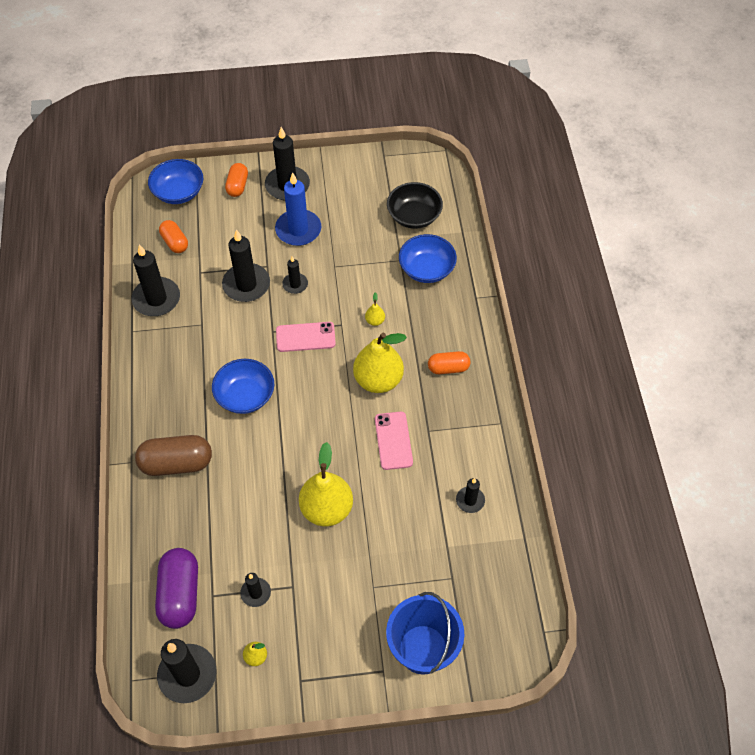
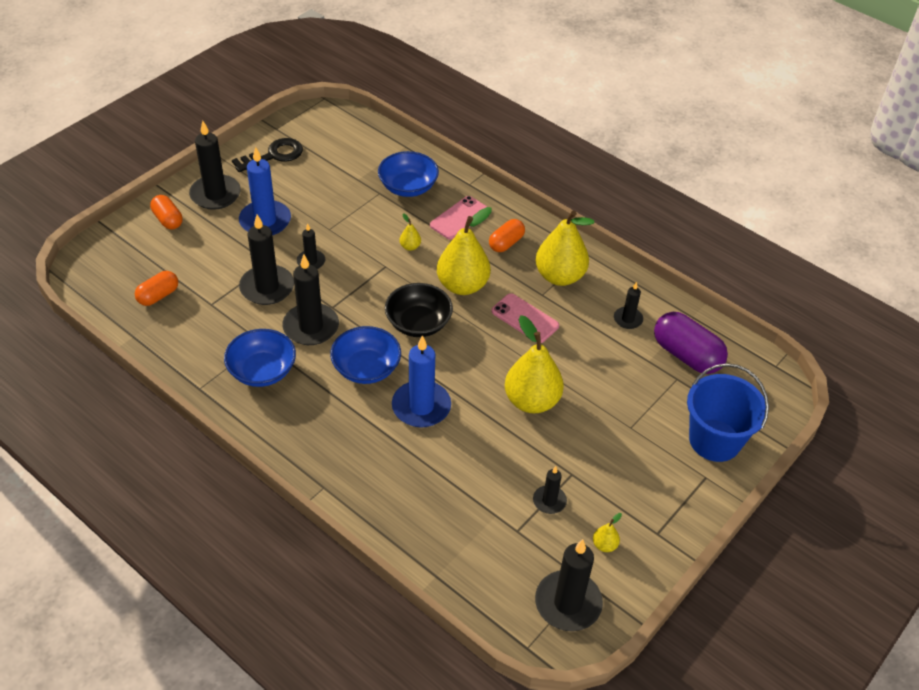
camera: 45 degrees left, 10 degrees down
(156, 299) = (193, 349): black candle -> black candle (311, 327)
(175, 242) = (158, 296): orange capsule -> orange capsule turned 60 degrees counterclockwise
(176, 463) = (367, 458): brown capsule -> none
(178, 192) = (114, 256): blue bowl -> blue bowl (262, 371)
(180, 594) = (489, 551): purple capsule -> purple capsule (686, 355)
(249, 453) = (421, 406): none -> blue candle
(305, 337) = (366, 293): pink phone -> pink phone (459, 218)
(359, 178) = (274, 155): none -> black key
(414, 216) = (353, 157): black bowl -> black bowl (418, 323)
(458, 425) = (560, 276): none -> yellow pear

